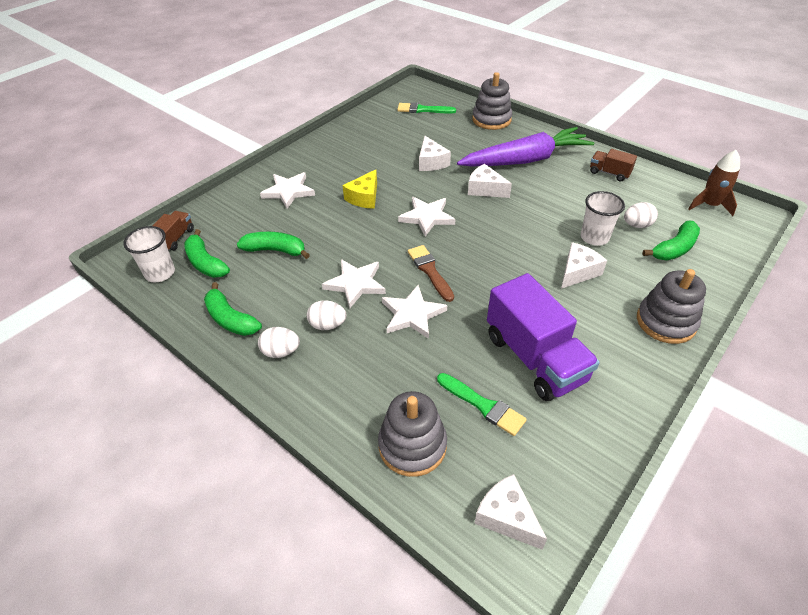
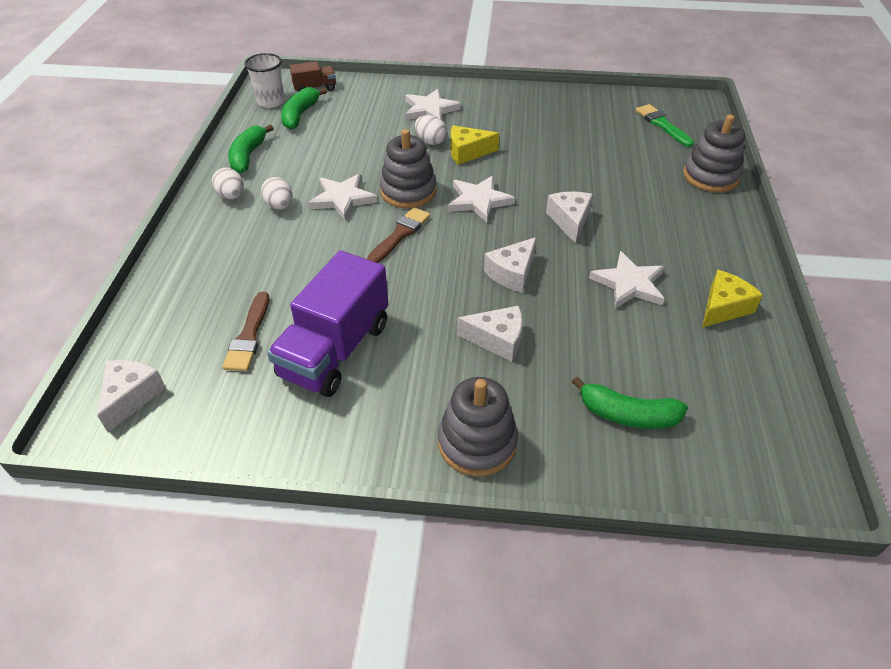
camera: 55 degrees right, 0 degrees up
(275, 250) = (346, 139): green banana -> none
(412, 314) = (331, 247): white star -> white star (629, 284)
(412, 445) = (177, 309): grey stacking toy -> grey stacking toy (408, 191)
(431, 162) = (573, 168): white cheese -> white cheese (512, 273)
(483, 405) = (249, 336): green brush -> brown brush
(525, 160) = (662, 230): purple carrot -> none
(594, 237) = (574, 334): white cup -> none
(609, 173) = (723, 307): brown truck -> yellow cheese
(637, 225) = (639, 365): white egg -> white egg (430, 141)
(709, 205) = (769, 428): brown rocket -> none

